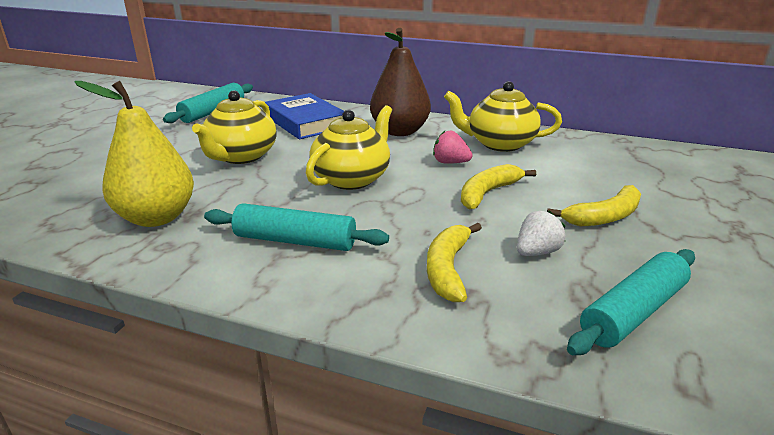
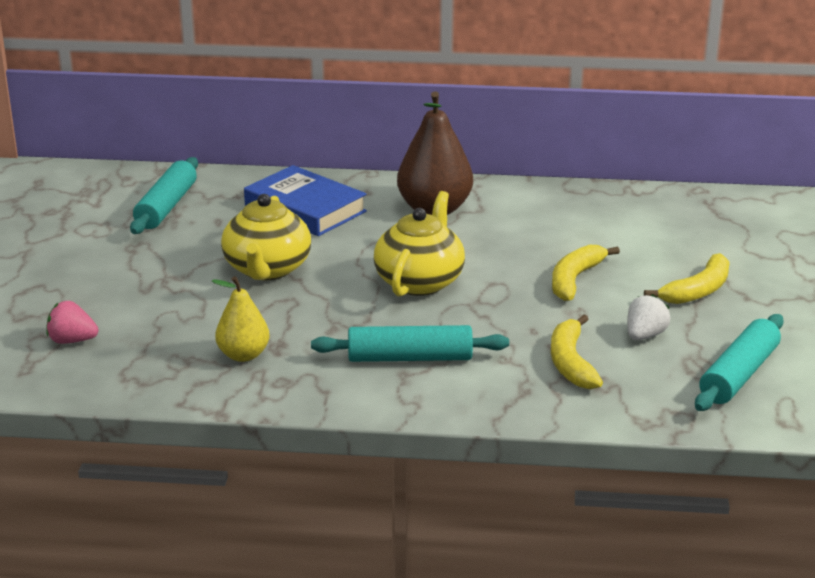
camera: 15 degrees left, 0 degrees up
(157, 217) = (243, 355): yellow pear -> yellow pear, size x0.60
(450, 163) = (517, 246): pink strawberry -> pink strawberry (72, 341)
(499, 144) = (561, 213): yellow teapot -> none

